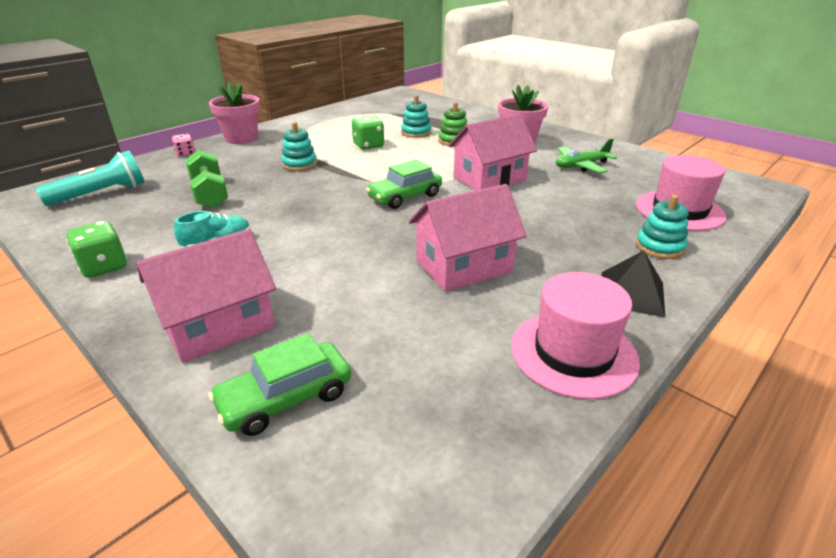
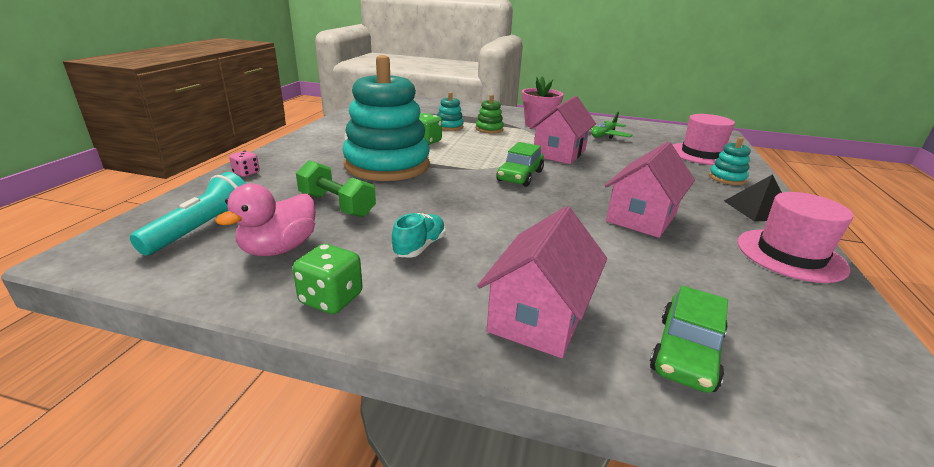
camera: 30 degrees left, 5 degrees down
(125, 220) = (279, 249): none -> pink duck
(241, 138) = (289, 151): pink flower pot -> none
(299, 164) = (387, 165): turquoise stacking toy -> turquoise stacking toy, size x2.40

